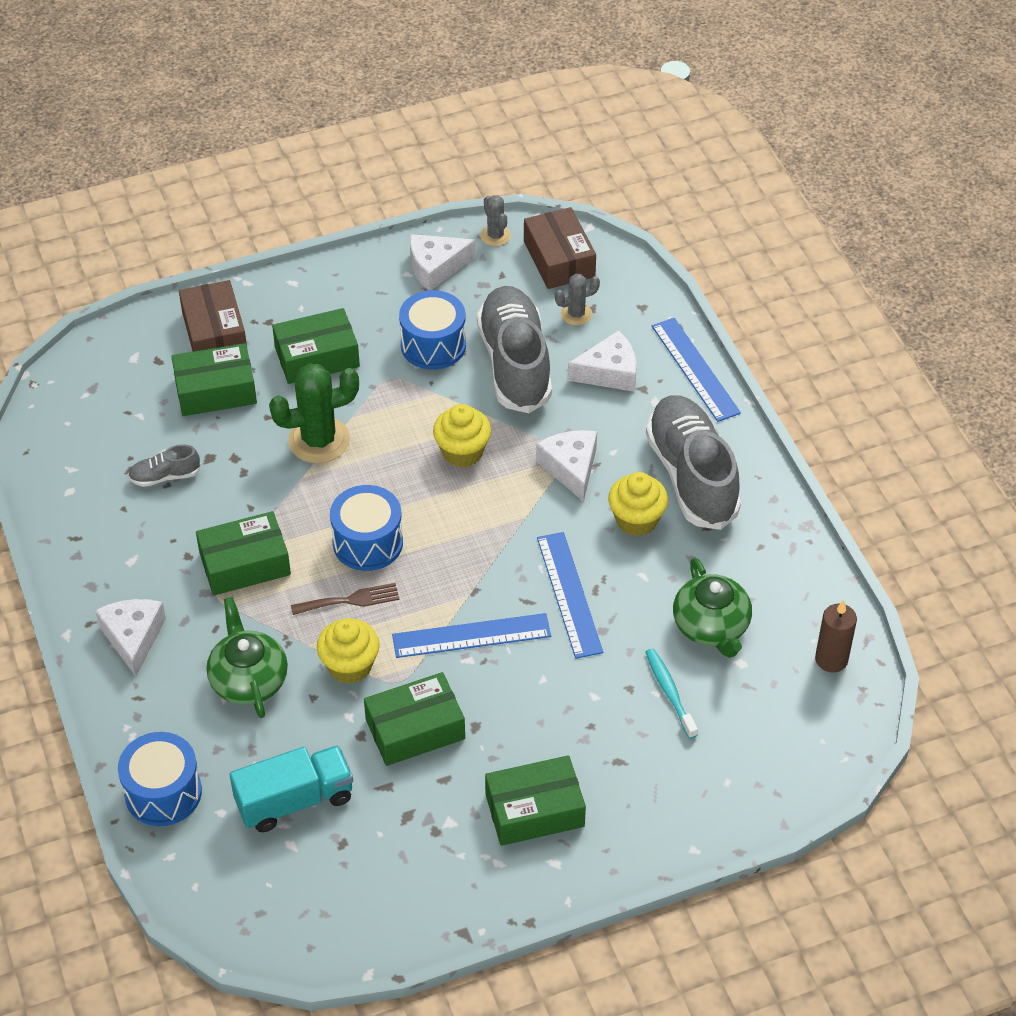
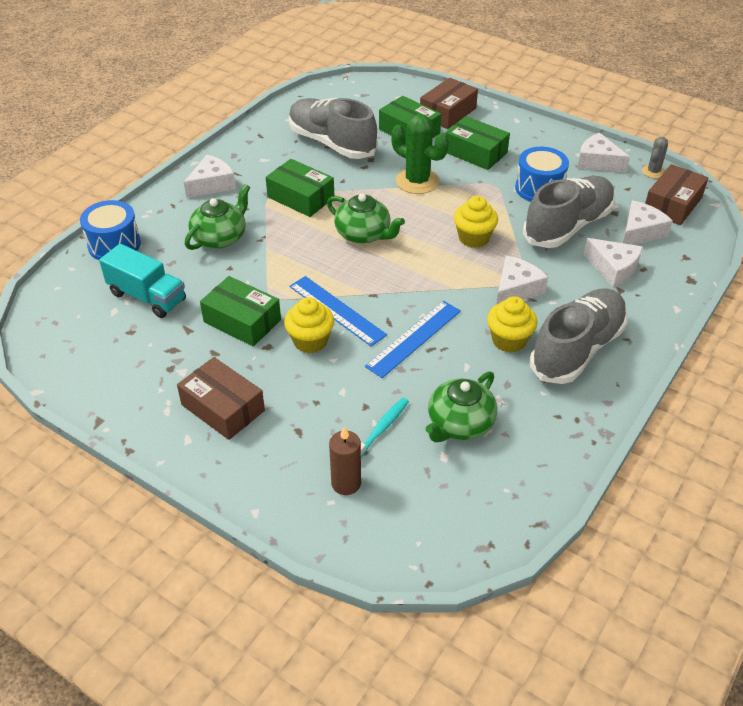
camera: 55 degrees right, 5 degrees down
(165, 476) = (332, 143): grey shoe -> grey shoe, size x2.30
(350, 600) = (314, 248): brown fork -> none
(350, 666) = (265, 271): yellow cupcake -> yellow cupcake (310, 341)
(367, 542) = (364, 234): blue drum -> green teapot
(534, 810) = (223, 407): green box -> brown box
(576, 314) = (640, 232): grey cactus -> white cheese
(695, 369) = (668, 306): blue ruler -> none
(831, 659) = (499, 510): brown candle -> brown candle (346, 483)

